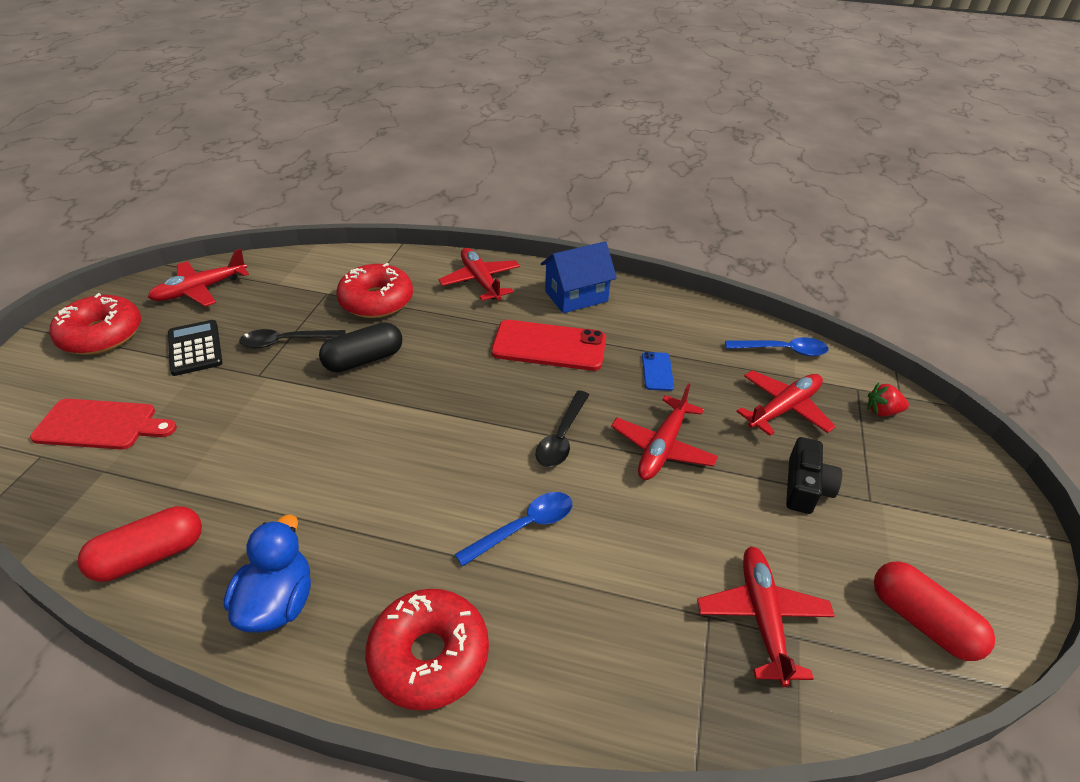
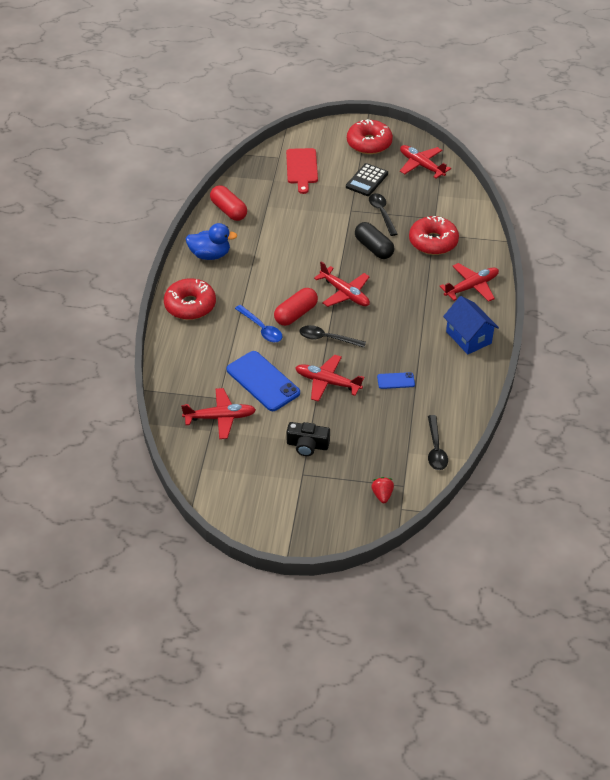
camera: 85 degrees right, 5 degrees up
(195, 348) = (367, 180): black calculator -> black calculator turned 150 degrees clockwise
(549, 346) = (408, 327): red phone -> none
(662, 537) = (263, 381): none -> blue phone
(782, 350) = (435, 449): blue spoon -> black spoon
(783, 409) = (373, 442): red plane -> red plane (344, 293)
(922, 621) = (224, 481): red capsule -> red capsule (296, 314)

